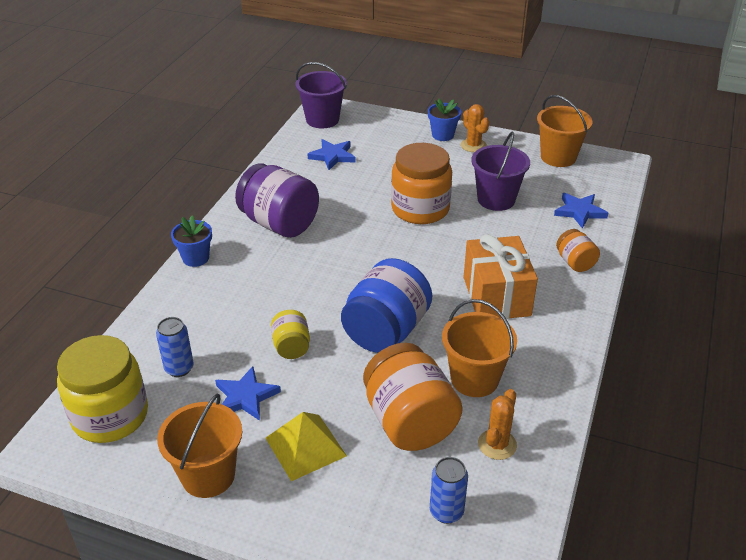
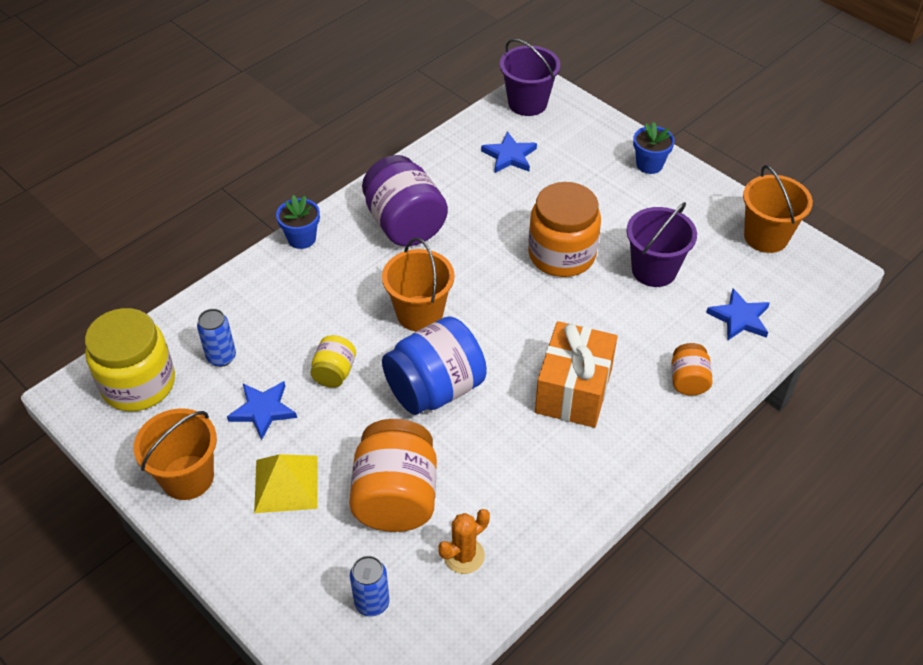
camera: 25 degrees right, 10 degrees up
(473, 145) = (675, 190): orange cactus -> none
(474, 379) = (488, 477): orange bucket -> orange bucket (419, 313)

